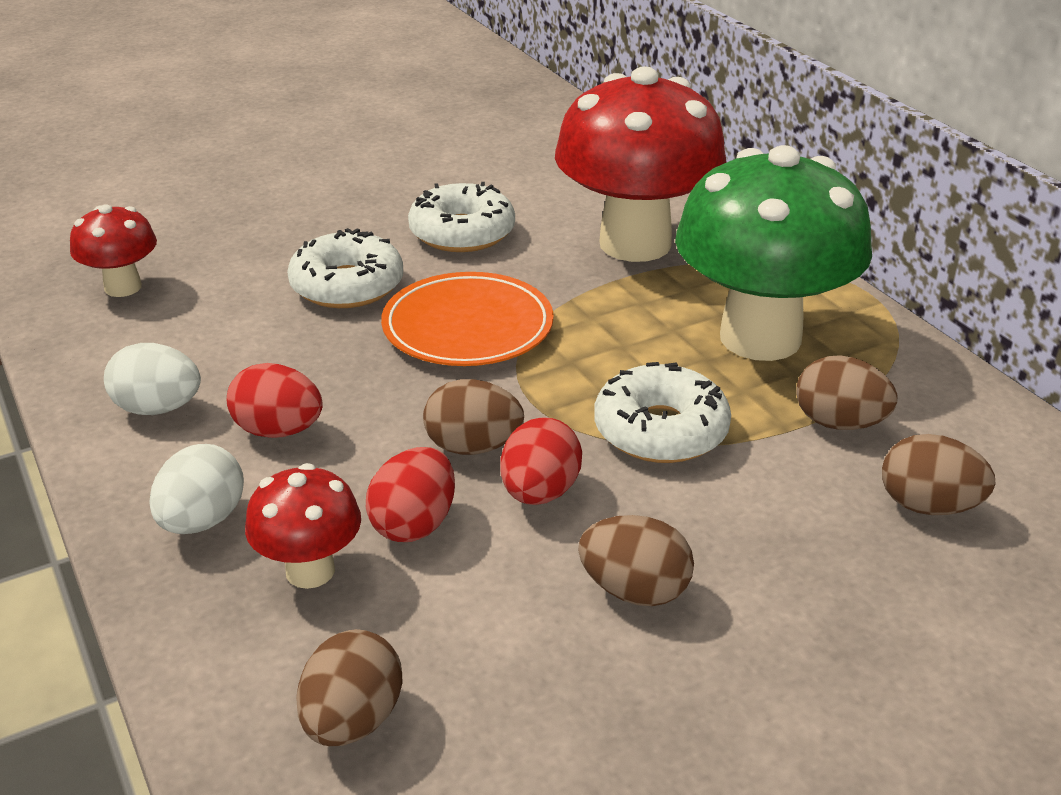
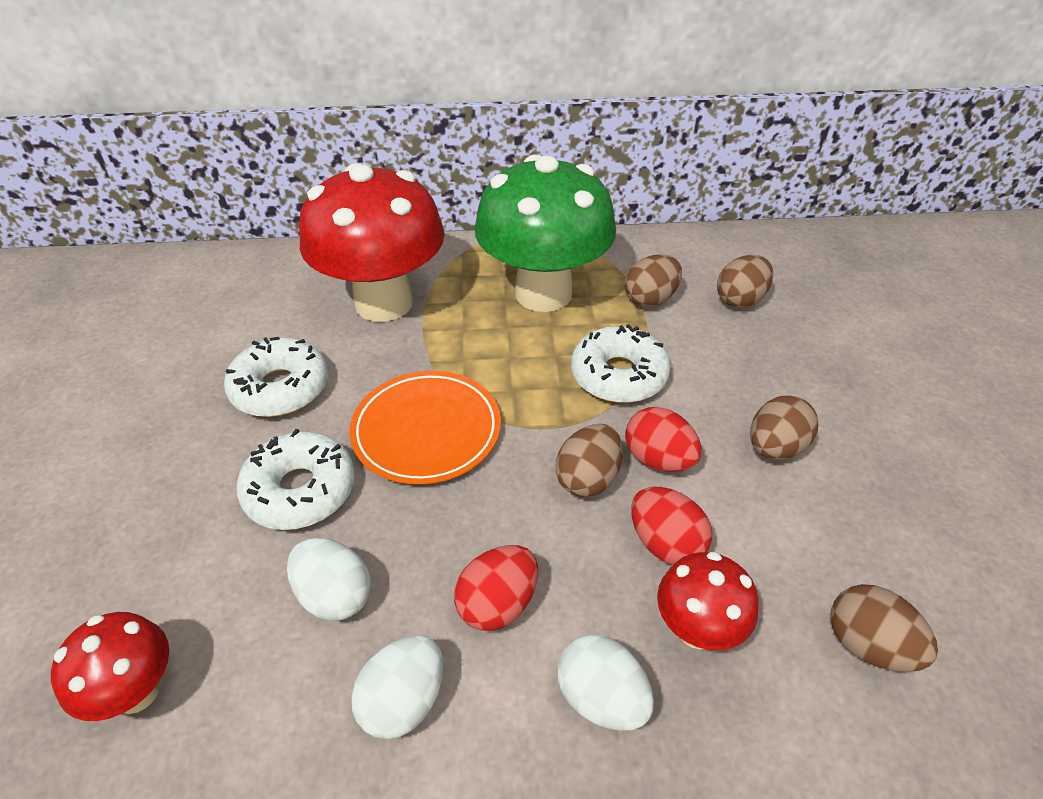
camera: 65 degrees left, 10 degrees up
(245, 341) = (334, 595): none -> white egg

